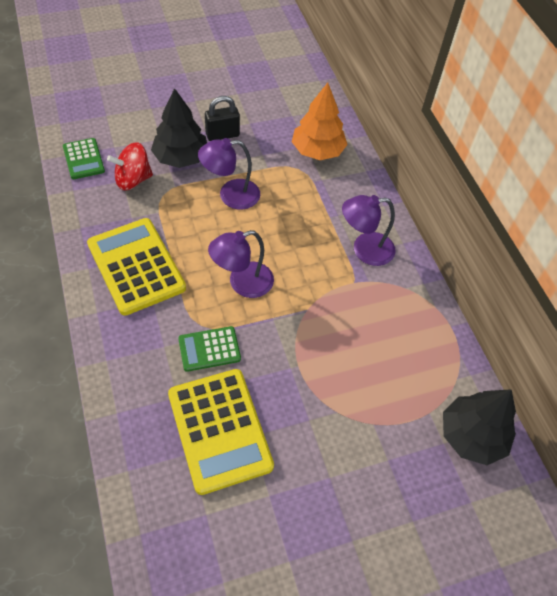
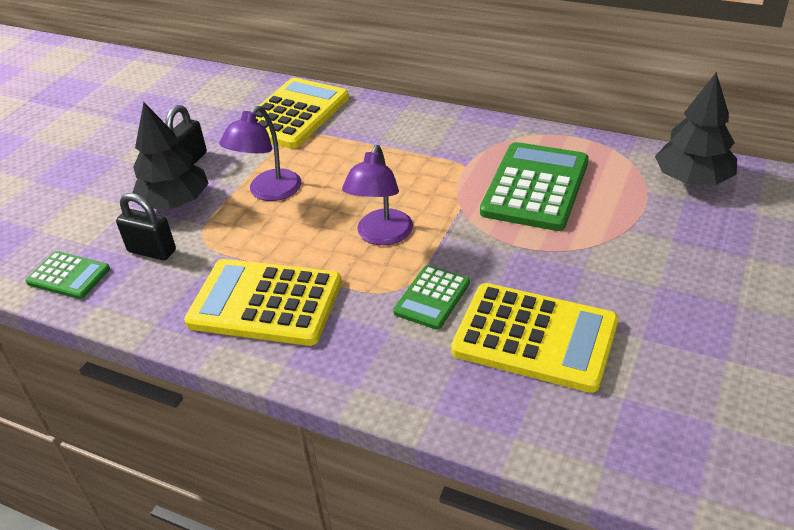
camera: 40 degrees left, 15 degrees down
(133, 180) = (152, 251): red spinning top -> black padlock
(317, 151) = (294, 114): orange tree -> yellow calculator
(364, 249) = (437, 142): purple lamp -> none
(369, 339) = (535, 187): none -> green calculator

